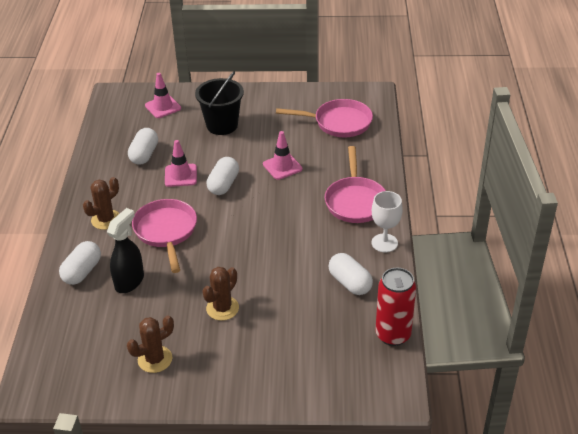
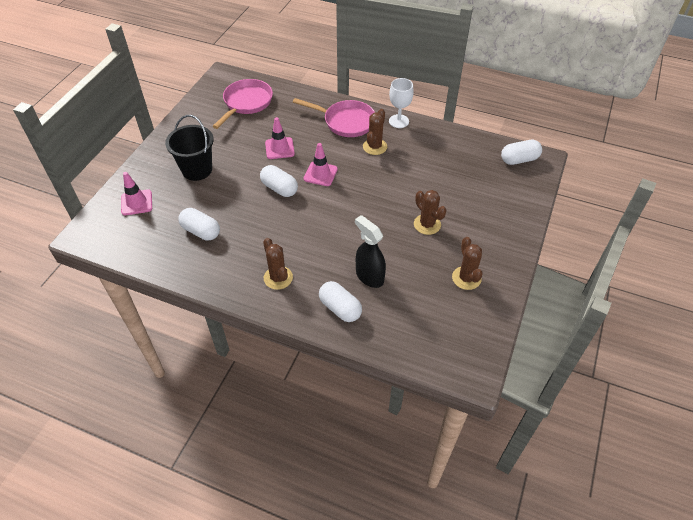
camera: 70 degrees left, 10 degrees up
(166, 232) = (319, 239): pink pan -> none
(180, 175) = (249, 213): pink traffic cone -> pink traffic cone (320, 174)
(327, 235) = (375, 147): none -> brown cactus
(350, 283) = (431, 150): white capsule -> white capsule (519, 160)
(393, 335) = (489, 144): red can -> none

